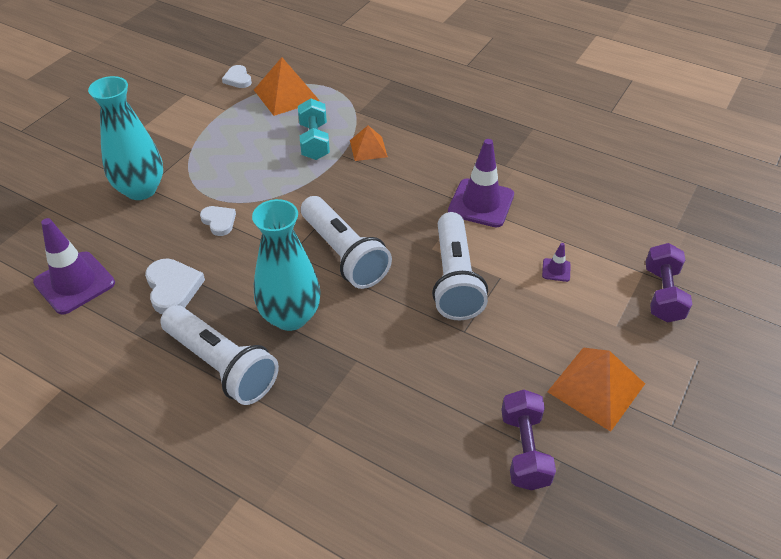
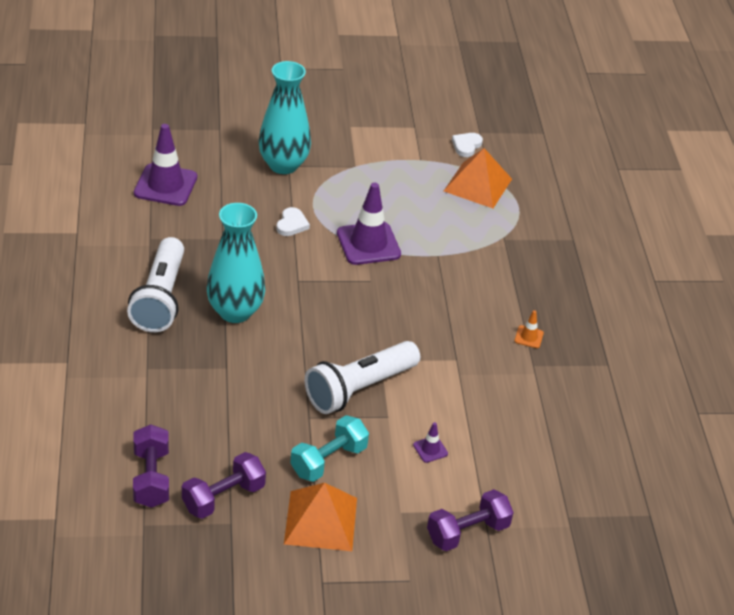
camera: 50 degrees right, 5 degrees down
(173, 288) = (205, 236): white heart -> none
(314, 141) = (437, 231): turquoise dumbbell -> turquoise dumbbell (328, 461)
(344, 254) = (325, 311): white flashlight -> none
(368, 148) = (463, 267): orange pyramid -> none
(461, 501) = (151, 478): none -> purple dumbbell
(473, 152) = (529, 337): none -> orange traffic cone
(481, 203) = (466, 369): purple traffic cone -> purple traffic cone (368, 244)

